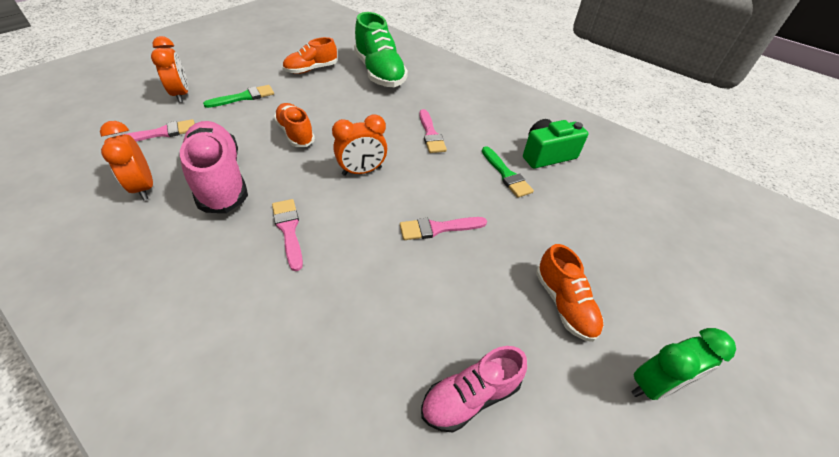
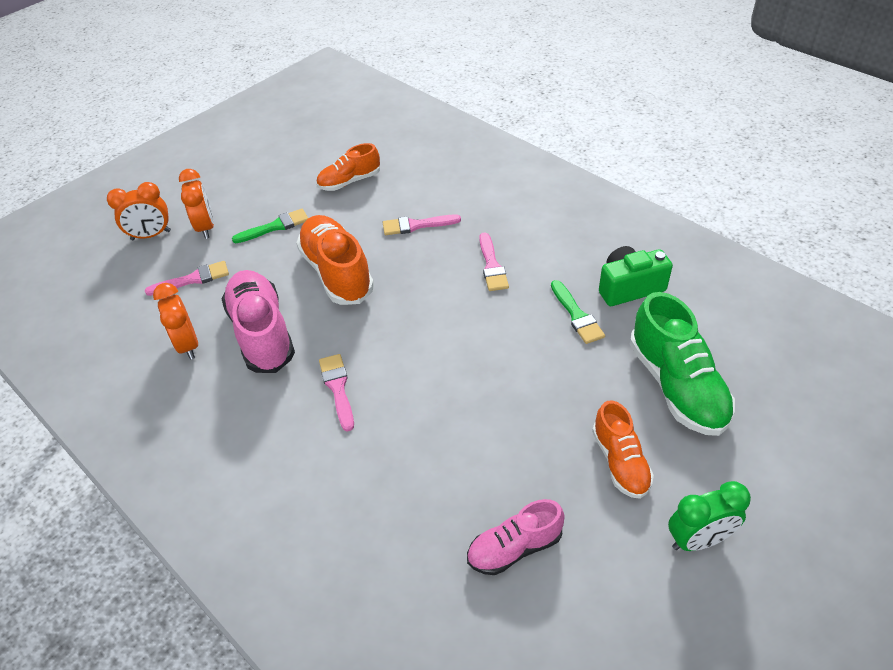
camera: 10 degrees right, 0 degrees up
(295, 133) = (337, 272): orange shoe -> orange shoe, size x1.65
(362, 171) = (412, 317): orange clock -> orange clock (151, 235)
(379, 73) = (432, 181): green shoe -> green shoe (677, 386)
(438, 228) = (493, 382): pink brush -> pink brush (416, 225)

